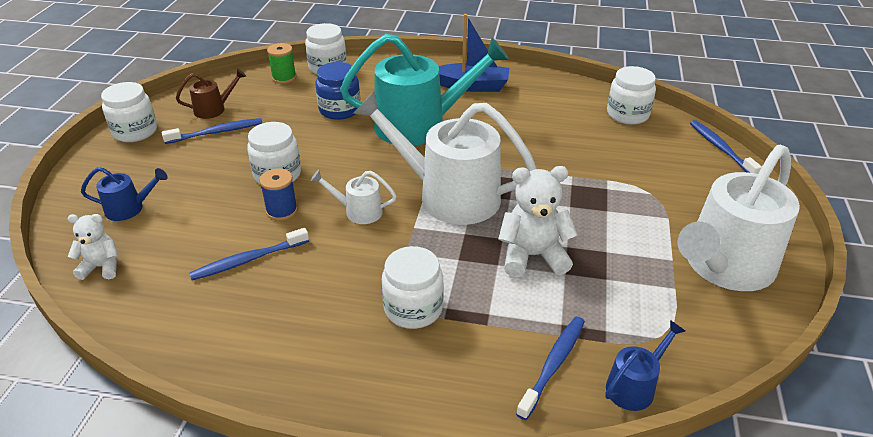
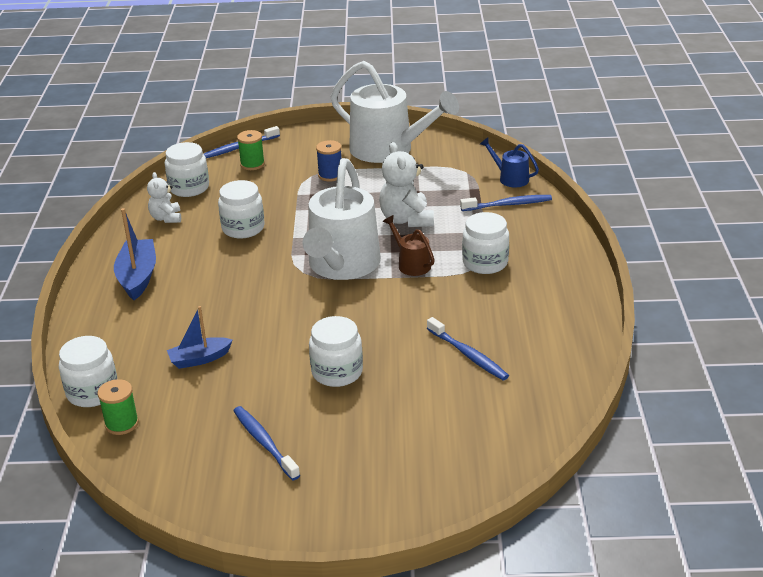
camera: 100 degrees left, 5 degrees down
(102, 267) = (515, 442): white teddy bear -> white teddy bear (166, 218)
(130, 208) = (425, 459): blue watering can -> none
(135, 131) = (275, 518): white jar -> white jar (243, 228)
(214, 109) = (210, 463): brown watering can -> brown watering can (411, 264)
(282, 211) = (394, 354): blue spool -> blue spool (330, 175)
(339, 110) = (199, 359): blue jar -> blue boat
(358, 211) = (380, 309): white watering can -> none
(420, 125) = (224, 298): turquoise watering can -> none
(553, 365) = (508, 205): blue toothbrush -> blue toothbrush turned 150 degrees clockwise
(679, 154) = (252, 164): none -> green spool

